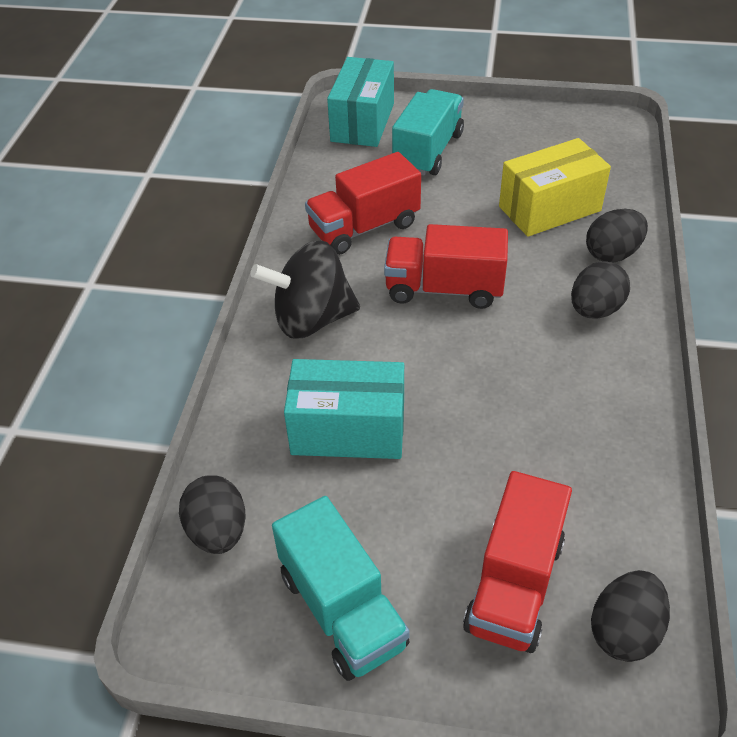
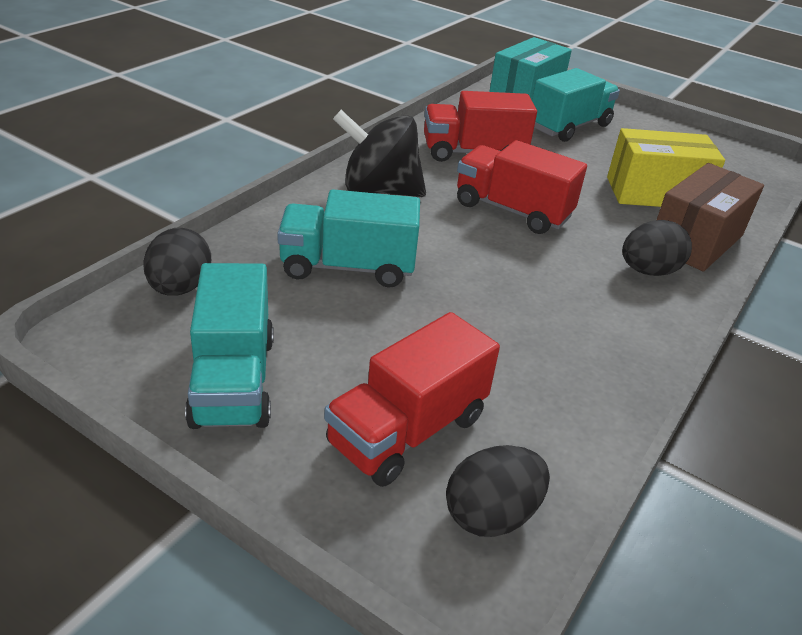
camera: 20 degrees right, 10 degrees down
(348, 430) = (348, 267): turquoise box -> turquoise truck
(612, 254) = (695, 241): black egg -> brown box

